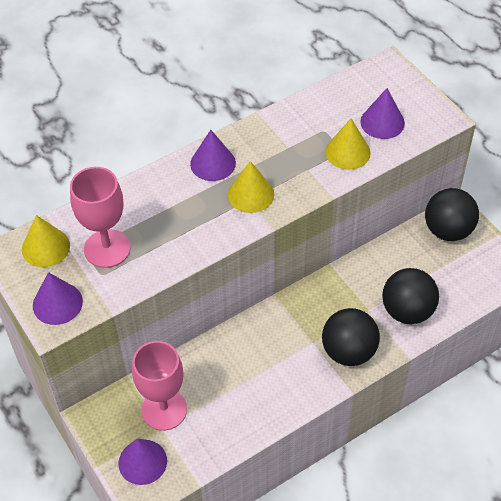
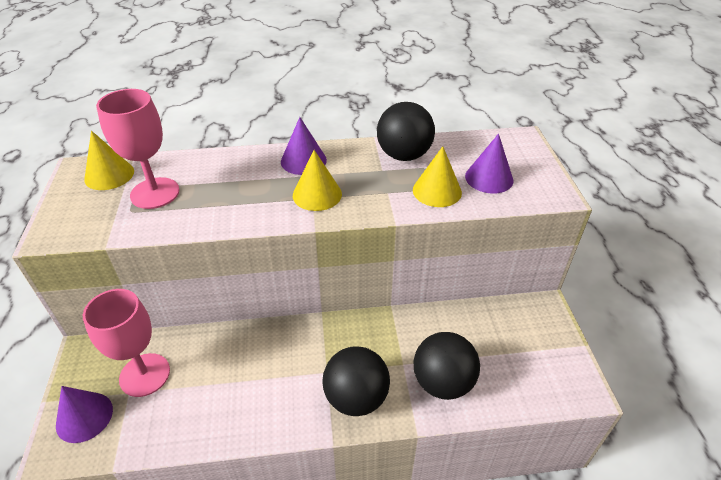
camera: 25 degrees right, 10 degrees down
(57, 303) = (71, 220): purple cone -> none
(448, 230) = (529, 320): black ball -> black ball (404, 155)

